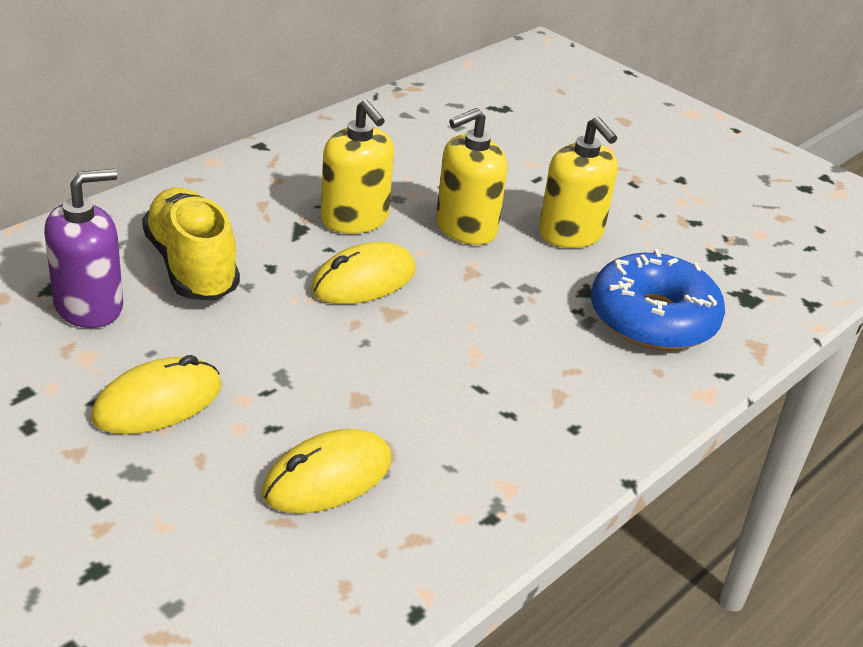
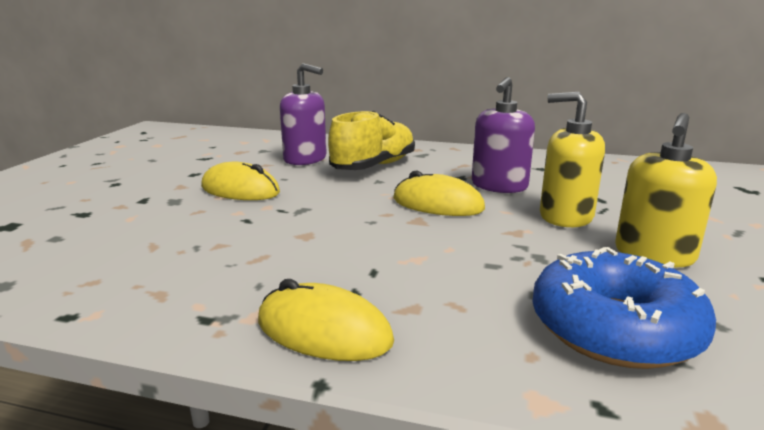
camera: 65 degrees right, 15 degrees down
(327, 477) = (208, 246): yellow mouse -> yellow mouse (323, 331)
(354, 219) = (499, 186): yellow soap dispenser -> purple soap dispenser

